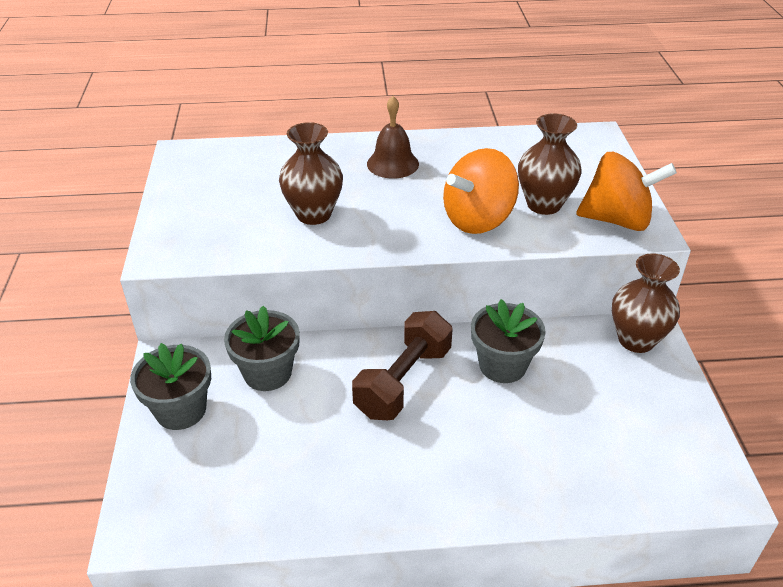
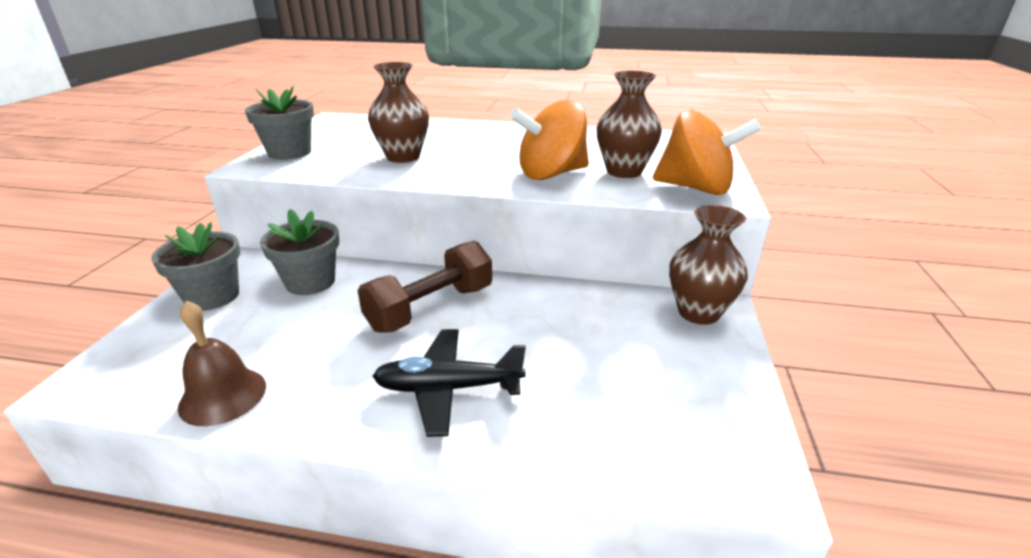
camera: 15 degrees right, 10 degrees down
(392, 164) = (498, 137): brown bell -> brown bell (223, 396)
(466, 463) = (448, 388): none -> black plane
(502, 365) = (540, 311): grey flower pot -> grey flower pot (289, 152)

